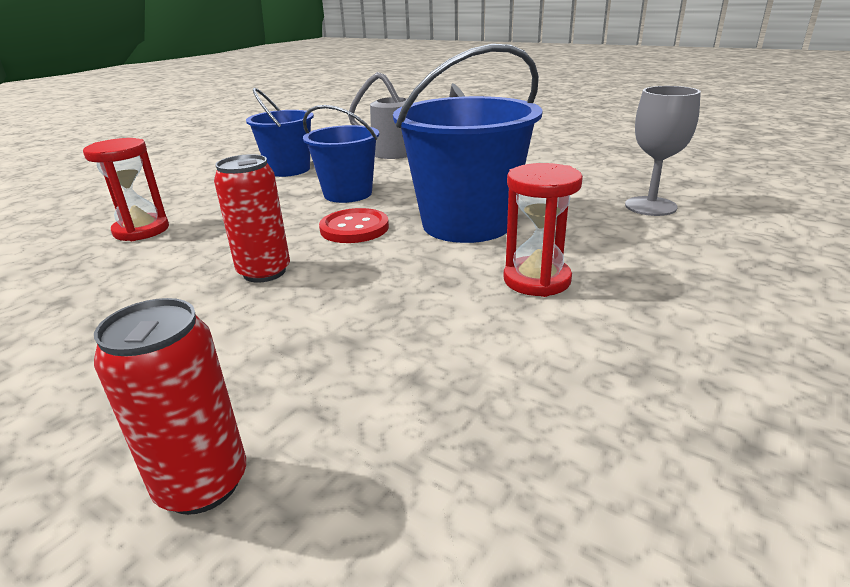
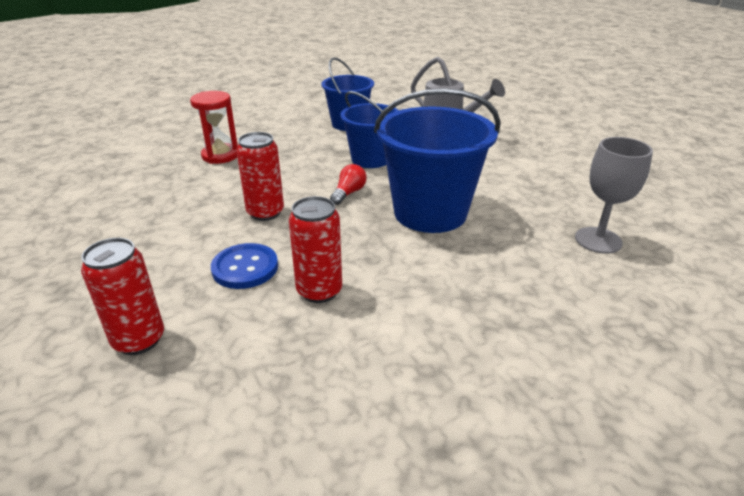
camera: 25 degrees right, 5 degrees up
(293, 337) = (245, 268): none -> blue button
(354, 228) = (349, 193): red button -> red light bulb
(421, 331) = (319, 291): none -> red can
(536, 280) = (432, 278): red hourglass -> none

